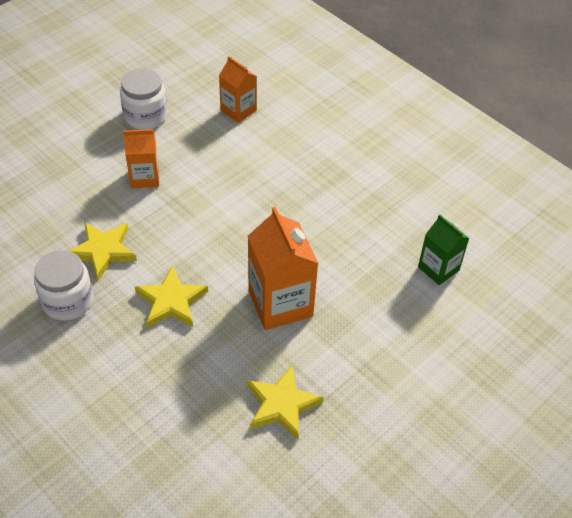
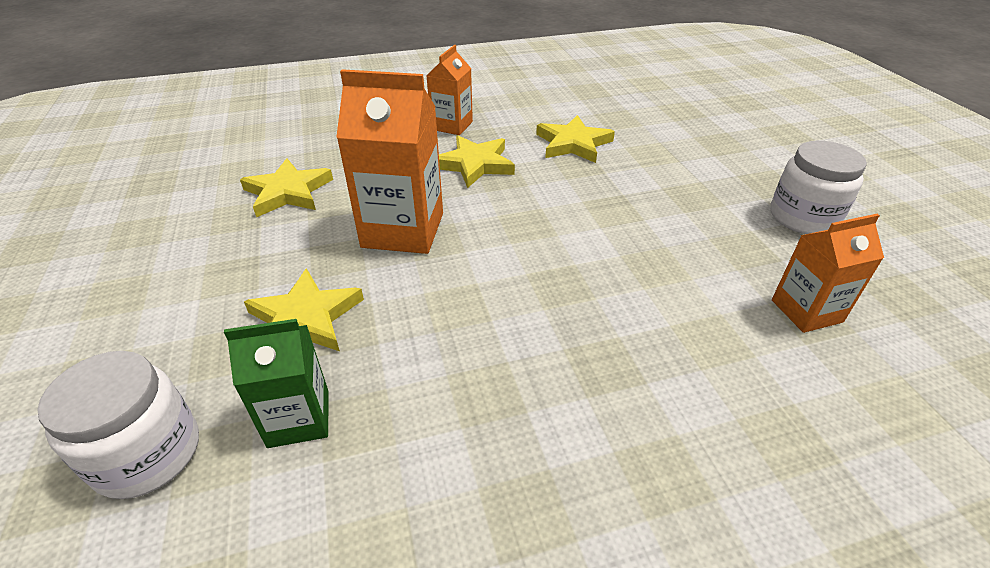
camera: 120 degrees right, 10 degrees down
(68, 301) = (524, 117): white jar -> white jar (147, 454)
(145, 177) = (675, 190): orange carton -> orange carton (452, 125)
(386, 306) = (305, 319): none -> yellow star

